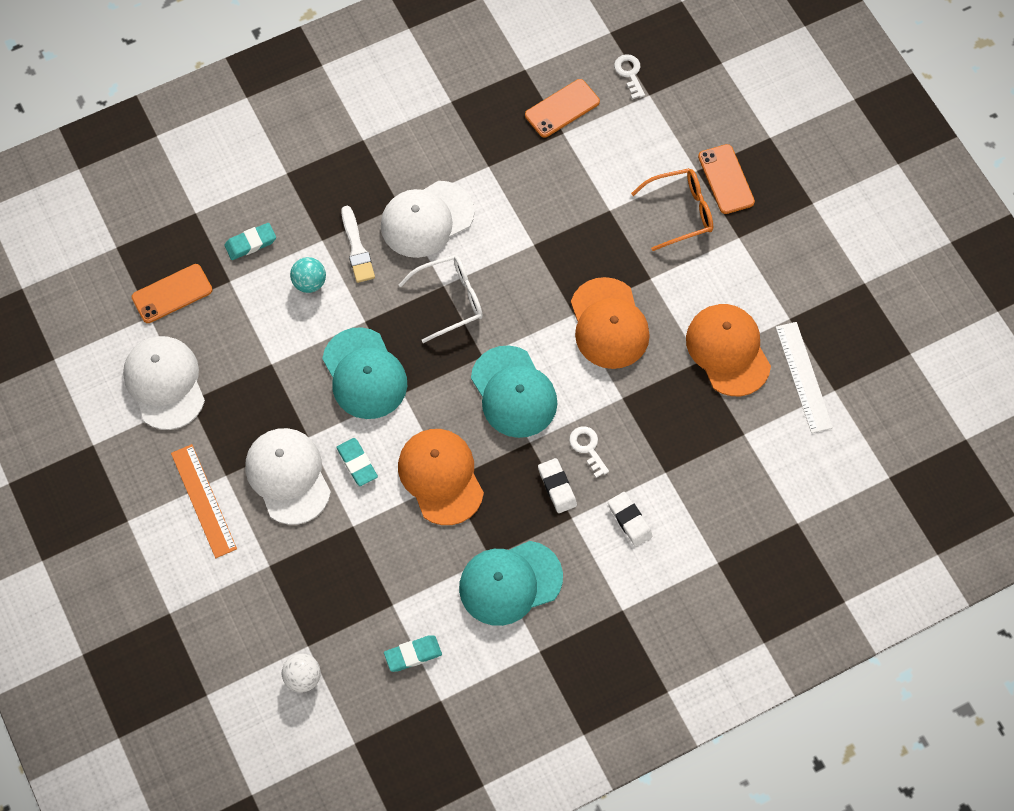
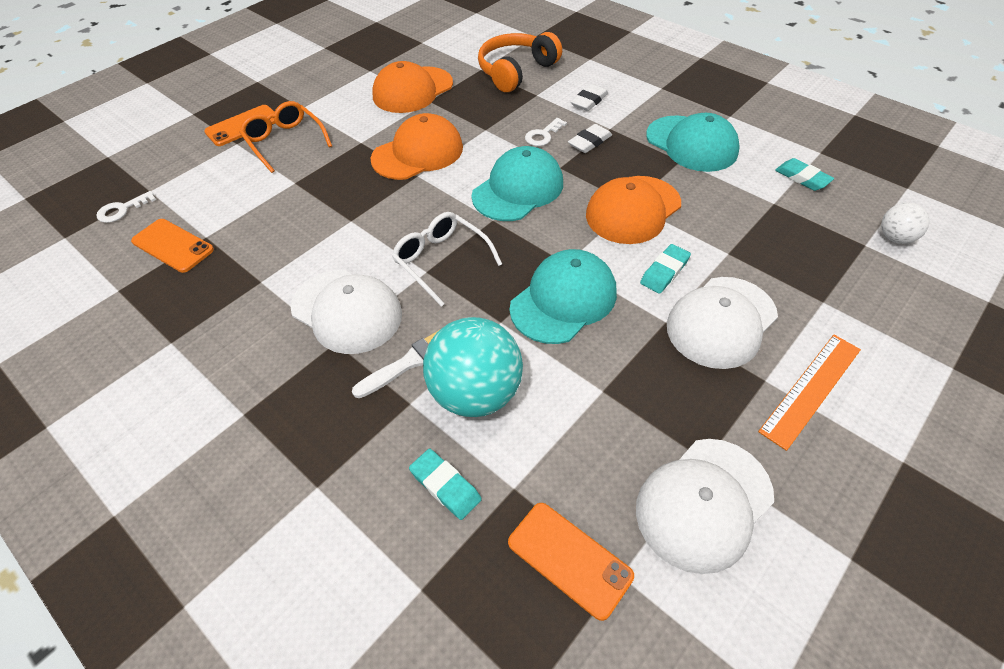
camera: 110 degrees left, 15 degrees down
(309, 282) = (475, 393): turquoise ball -> turquoise ball, size x1.98
(723, 469) = (516, 71): none -> orange headphones
(803, 377) = (418, 55): white ruler -> none

